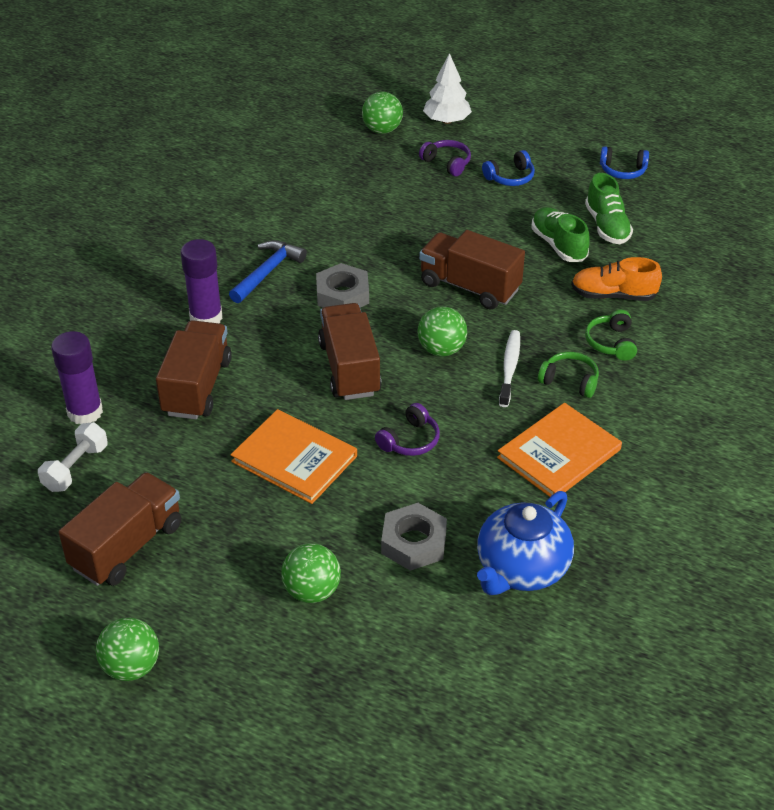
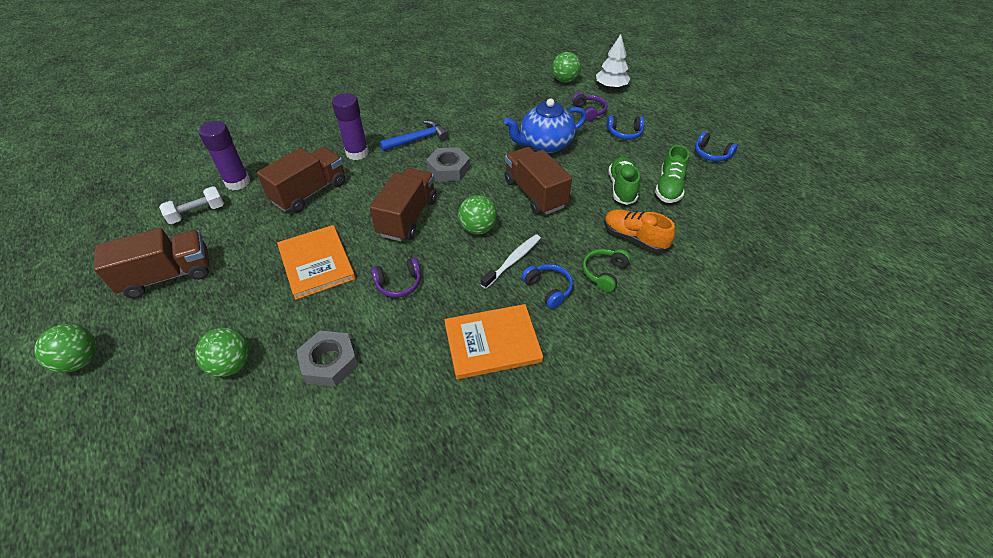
camera: 30 degrees right, 5 degrees up
(521, 569) = (381, 425): blue teapot -> blue teapot (545, 145)
(569, 381) = (548, 289): green headphones -> blue headphones

